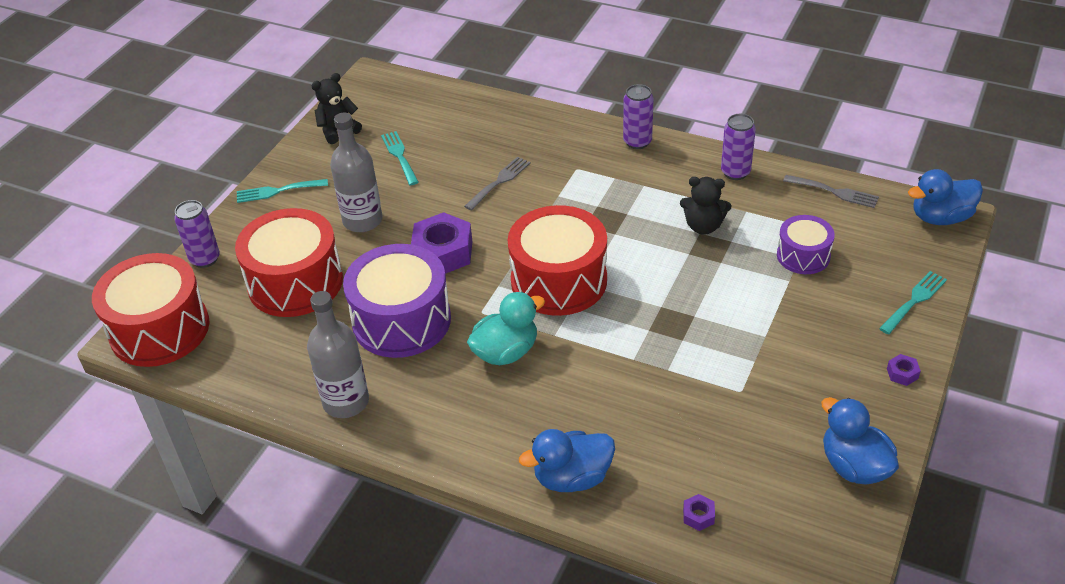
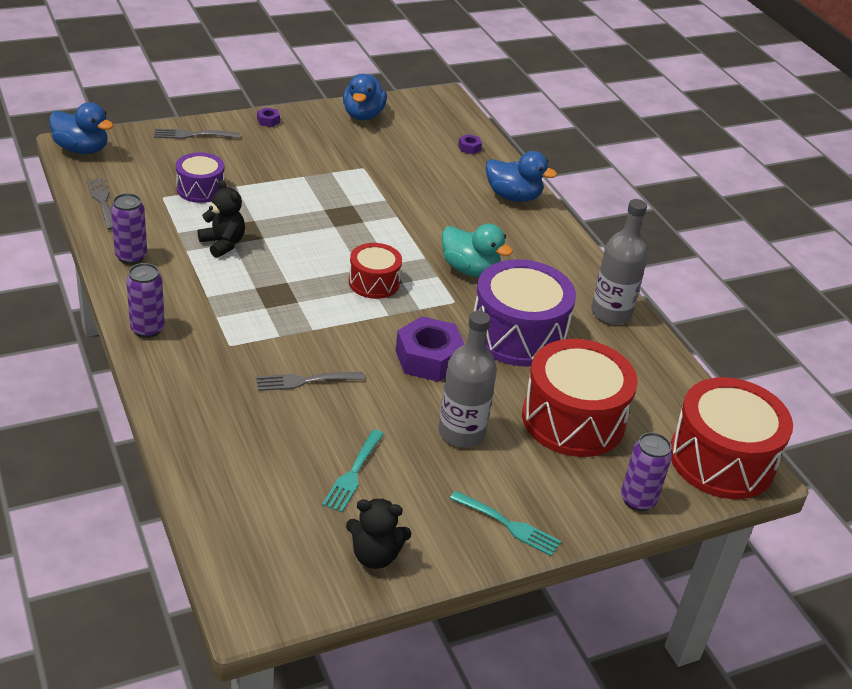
camera: 145 degrees left, 5 degrees down
(506, 352) = (470, 269): turquoise duck -> turquoise duck turned 150 degrees counterclockwise
(559, 280) = (374, 282): red drum -> red drum, size x0.55
(914, 300) = (192, 135): turquoise fork -> grey fork

